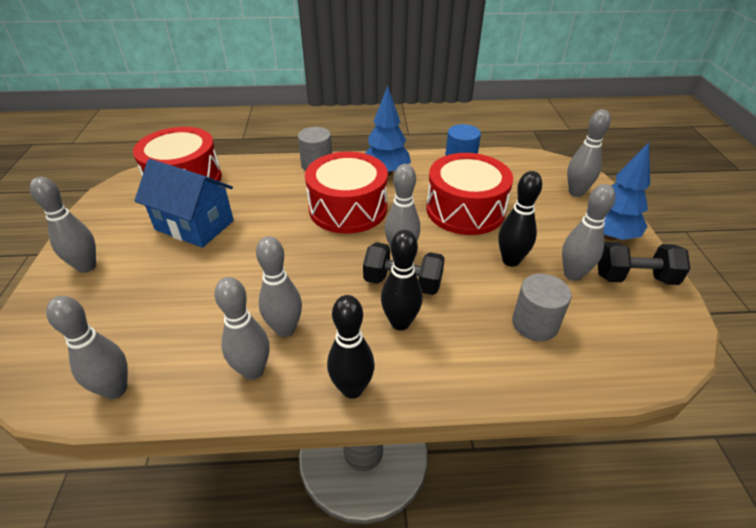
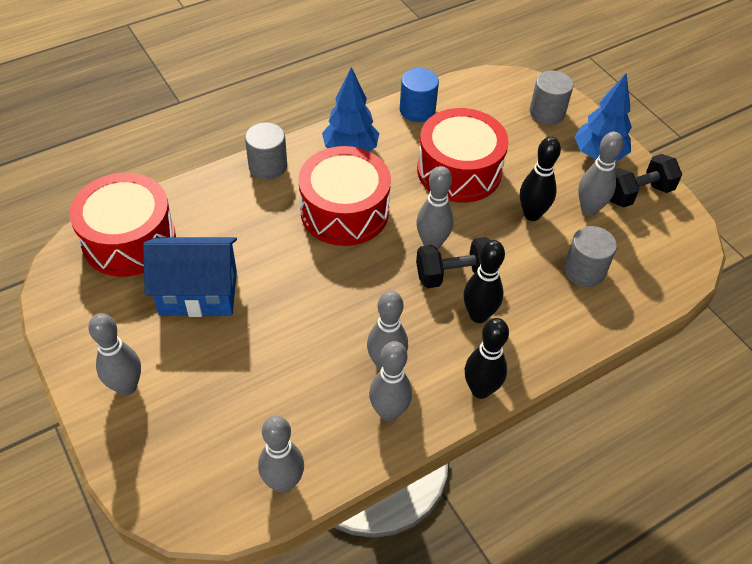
camera: 30 degrees left, 10 degrees up
(576, 192) = (547, 112): grey bowling pin -> grey cylinder

